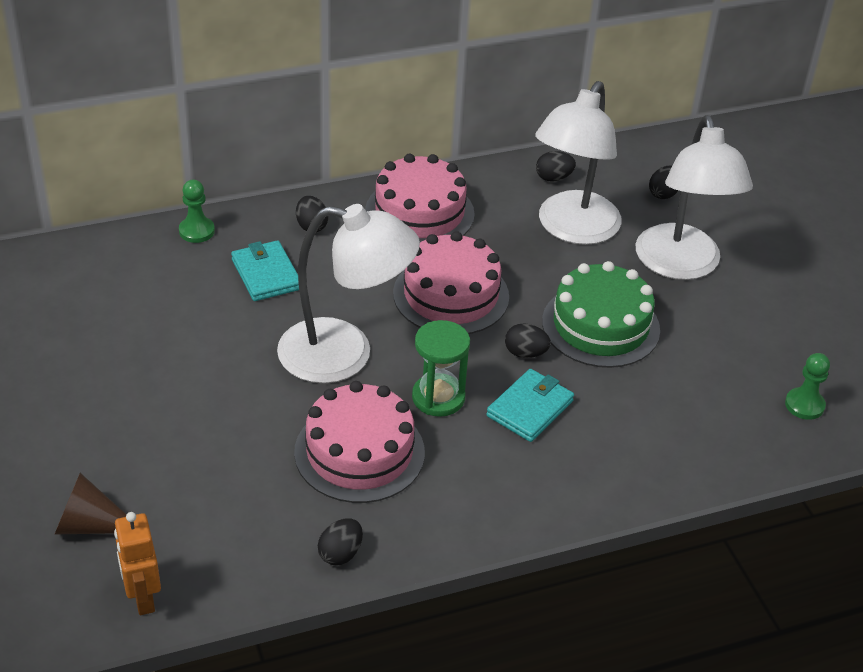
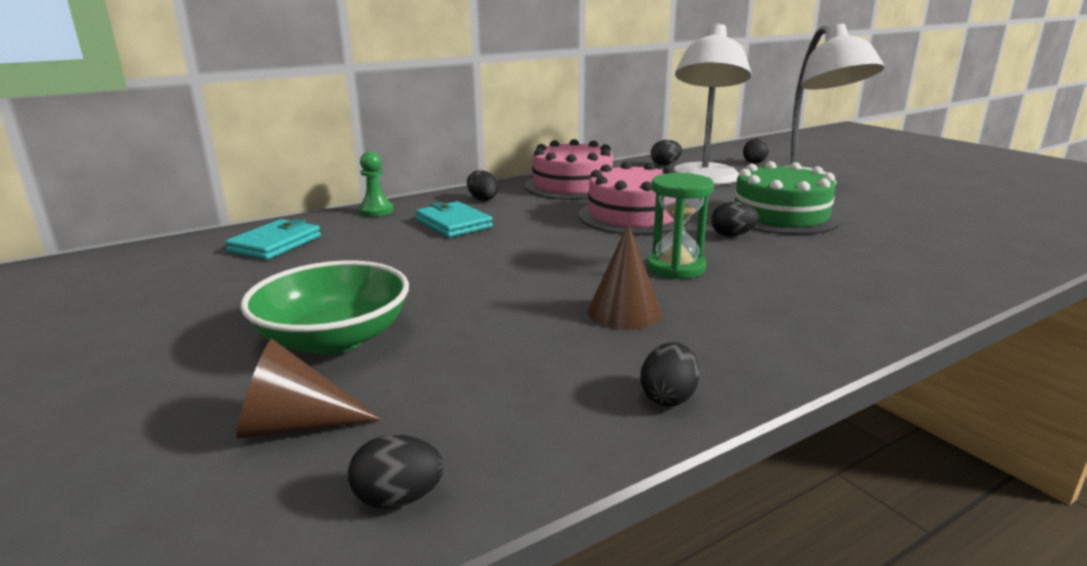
camera: 10 degrees left, 20 degrees down
(127, 438) = (334, 339): none -> green bowl
(143, 598) = (398, 498): orange robot -> black egg
(344, 355) = (559, 255): white lamp -> none
(359, 452) = (624, 312): pink cake -> brown cone
(530, 408) = (772, 263): turquoise wallet -> turquoise wallet (275, 244)
(804, 405) = (1009, 232): green pawn -> none

